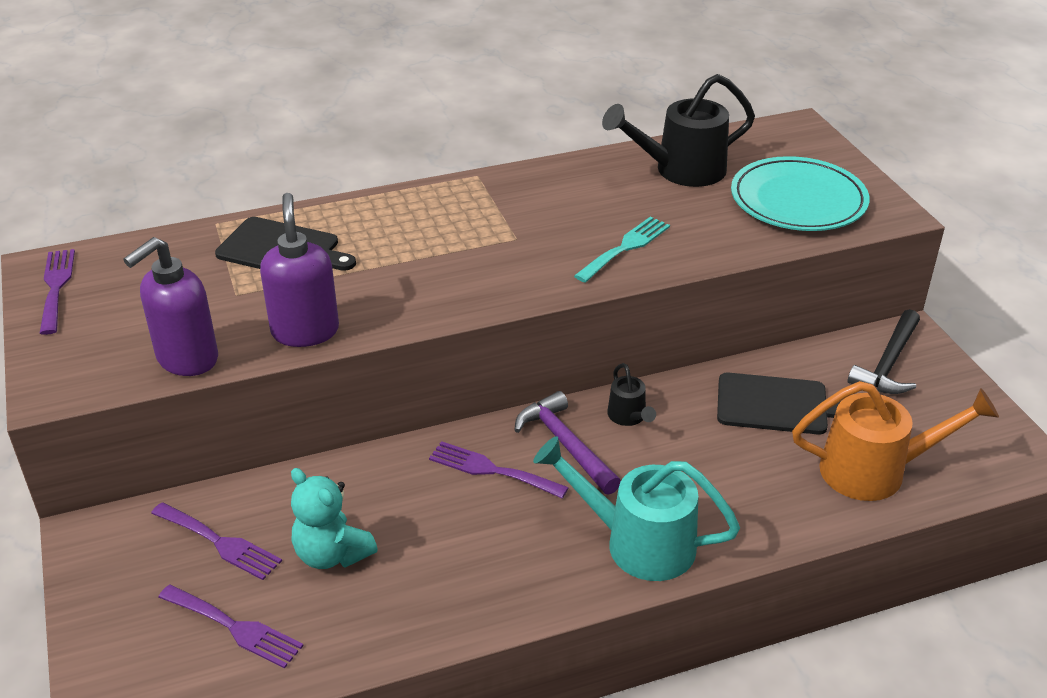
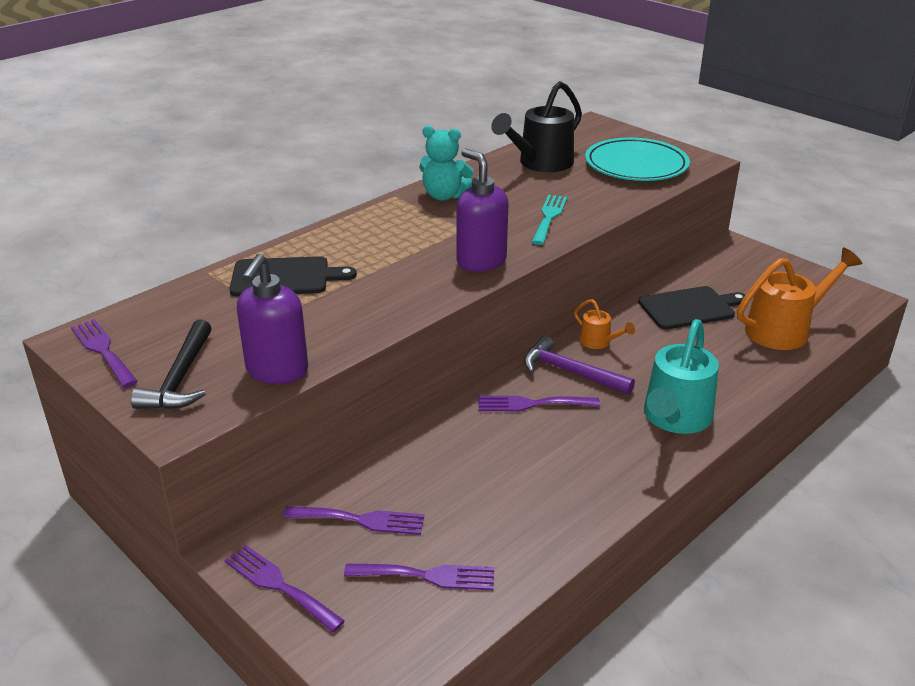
camera: 25 degrees left, 5 degrees down
(98, 583) = (279, 585): none -> purple fork
(305, 331) = (359, 327): purple soap dispenser -> purple soap dispenser (481, 261)
(332, 554) = (460, 498): turquoise teddy bear -> turquoise teddy bear (444, 196)
(629, 417) = (599, 342): black watering can -> orange watering can
(637, 542) = (674, 419): turquoise watering can -> turquoise watering can turned 60 degrees counterclockwise
(888, 363) = (736, 265): black hammer -> black hammer (180, 378)

